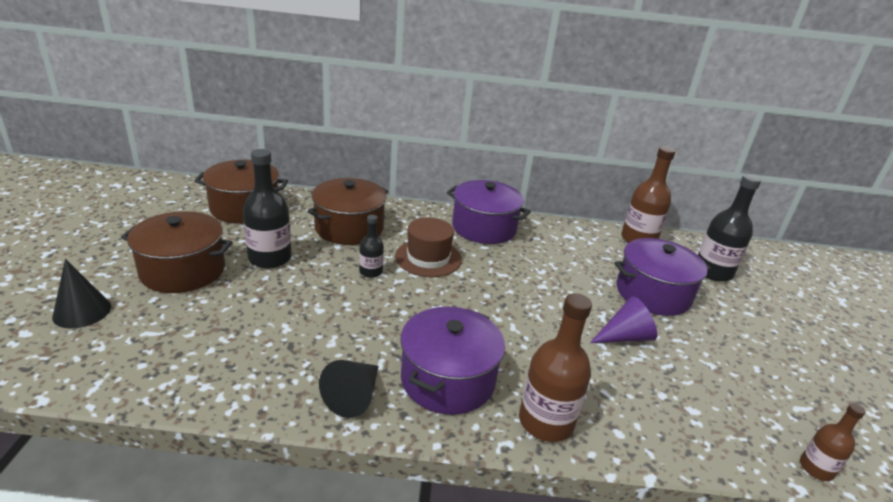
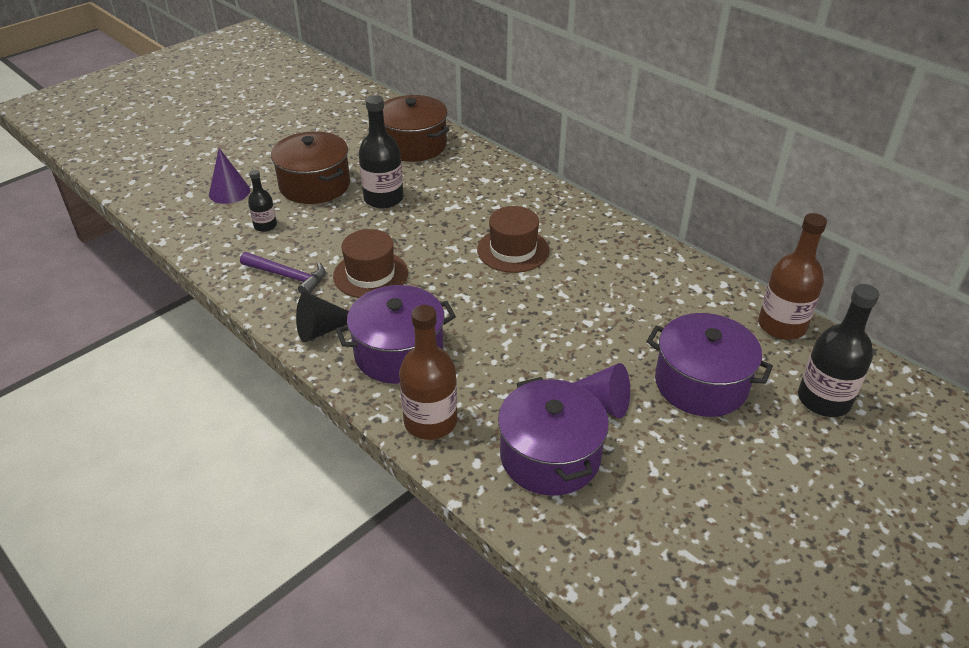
camera: 45 degrees right, 10 degrees up
(82, 311) = (229, 192): black cone -> purple cone
(256, 364) = (288, 276): none -> purple hammer
(338, 325) = (370, 274): none -> brown hat
(349, 228) = (478, 195): brown pot -> none
(371, 272) = (447, 242): black bottle -> black bottle (265, 226)
(484, 228) = (609, 242): purple pot -> purple pot (550, 456)
(816, 468) = (614, 595): brown bottle -> none

